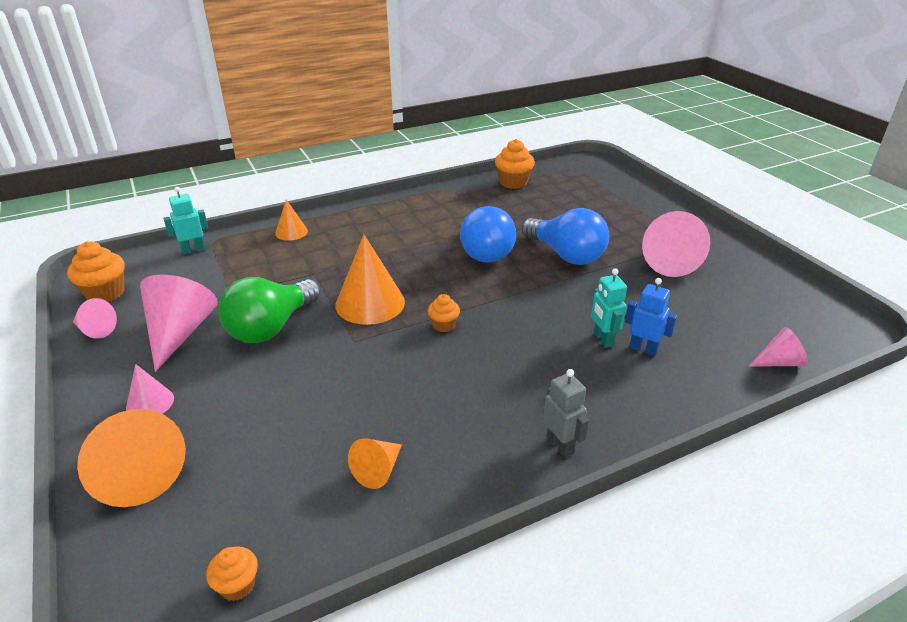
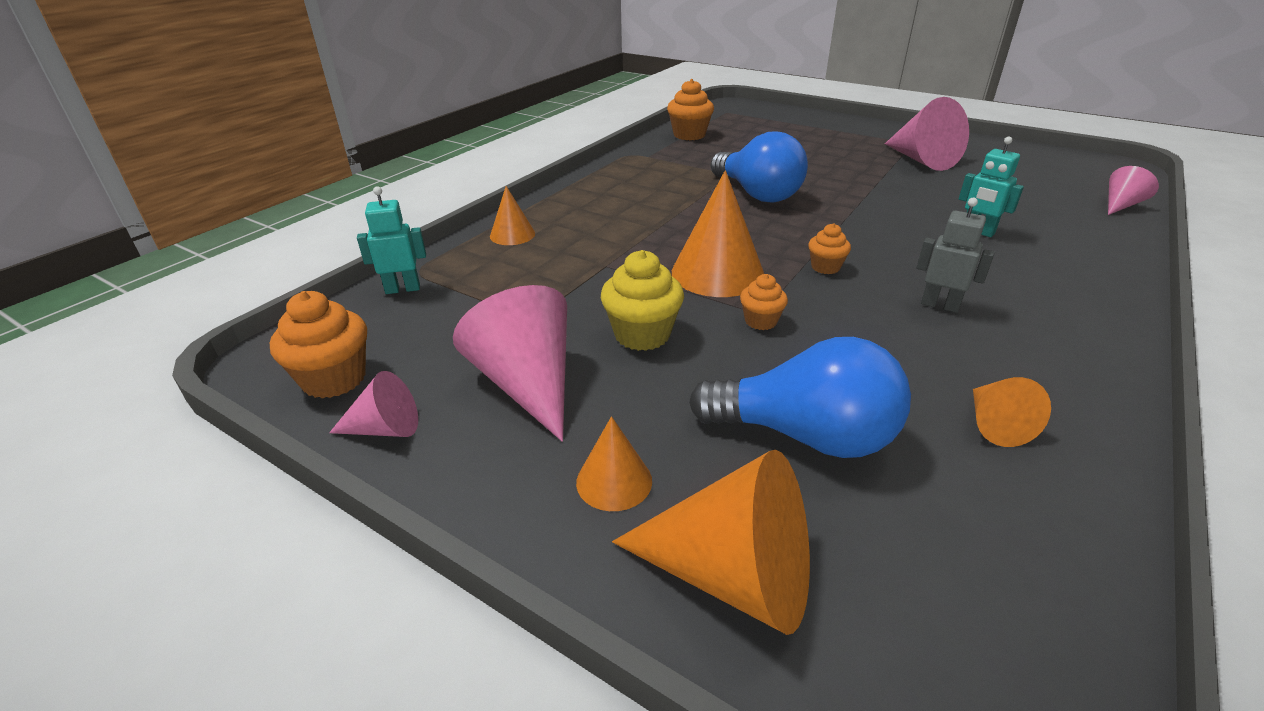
camera: 30 degrees left, 0 degrees up
(150, 403) = (614, 481): pink cone -> orange cone
(193, 250) = (403, 289): turquoise robot -> turquoise robot turned 45 degrees clockwise
(237, 585) = (1074, 634): orange cupcake -> orange cupcake (760, 321)
(271, 327) = (642, 334): green light bulb -> yellow cupcake
(560, 445) = (1097, 327): grey robot -> grey robot (940, 305)
(566, 255) = (834, 177): blue light bulb -> blue light bulb (805, 435)
(643, 349) = (1019, 228): blue robot -> none

